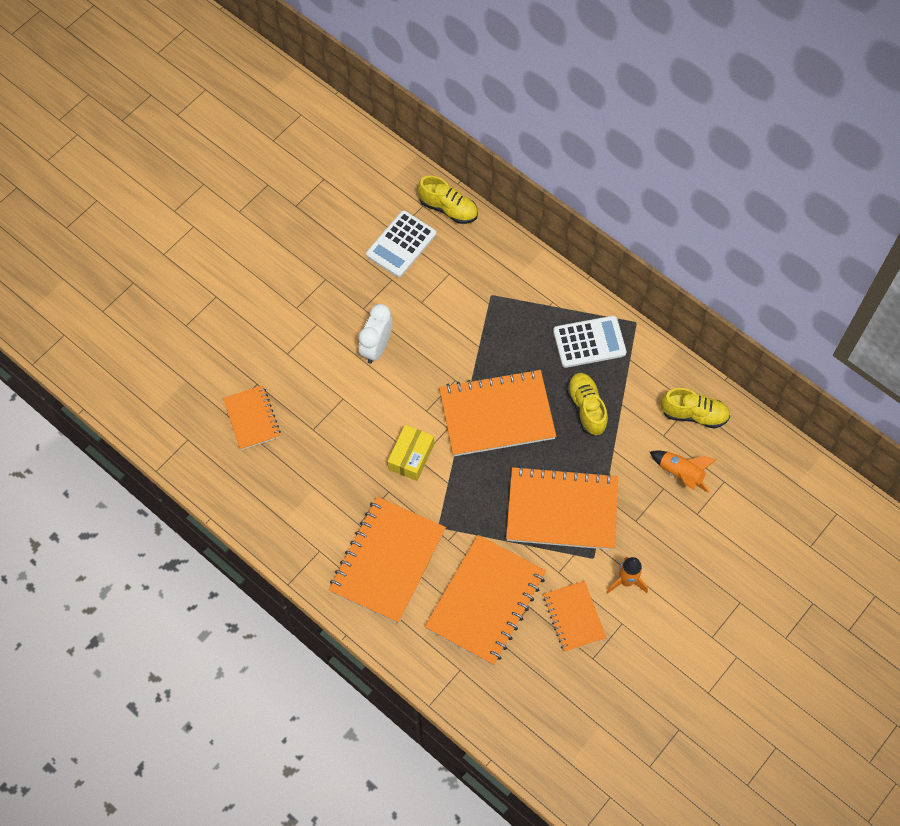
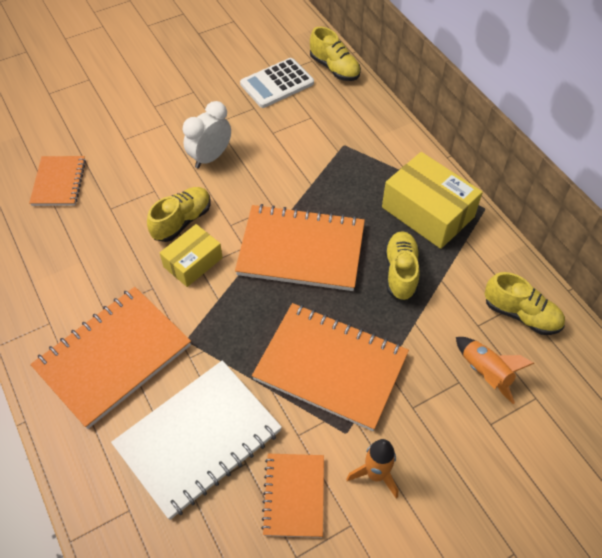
camera: 20 degrees right, 10 degrees down
(382, 421) = (182, 221): none -> yellow shoe
(486, 601) = (198, 439): orange notebook -> white notebook
(589, 342) = (427, 212): white calculator -> yellow box

